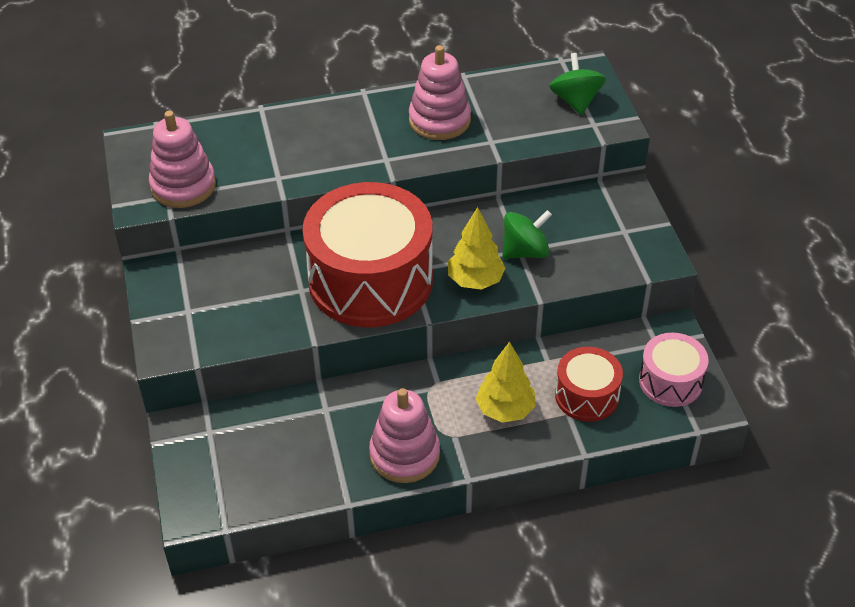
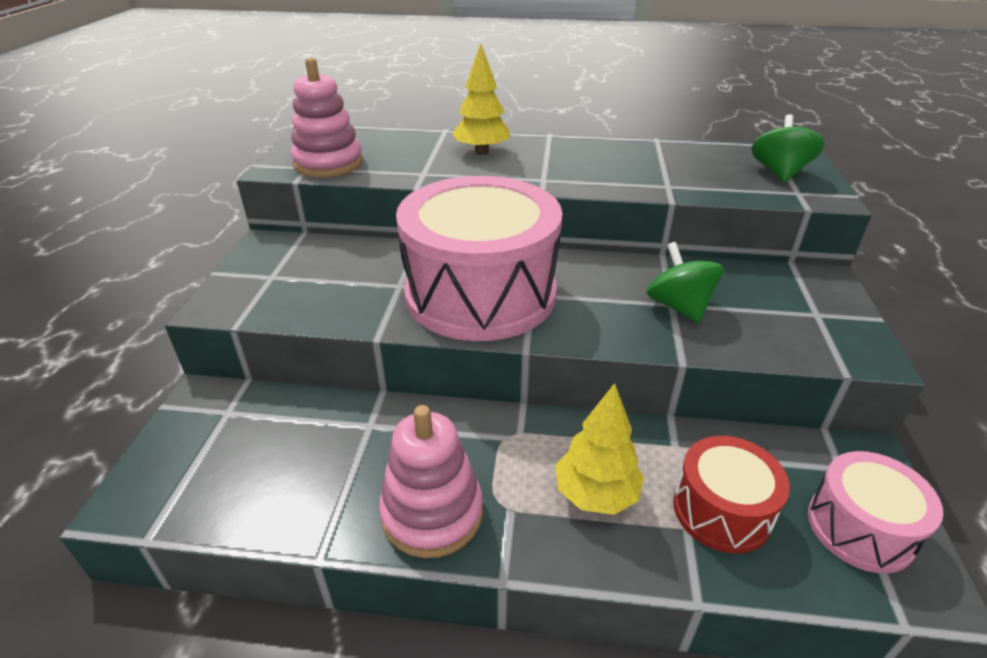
camera: 20 degrees right, 10 degrees down
(370, 280) = (480, 293): red drum -> pink drum
(439, 120) = (617, 163): pink stacking toy -> none
(475, 280) = (605, 321): yellow tree -> yellow tree (482, 152)
(525, 251) = (679, 307): green spinning top -> green spinning top turned 105 degrees counterclockwise

